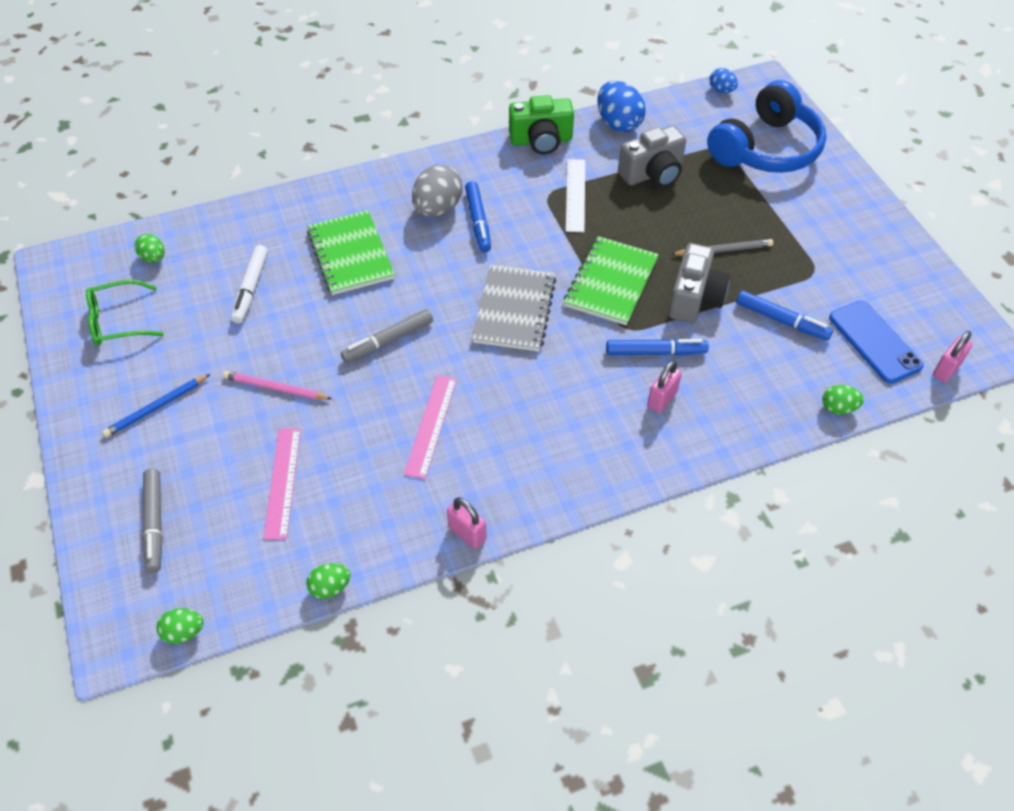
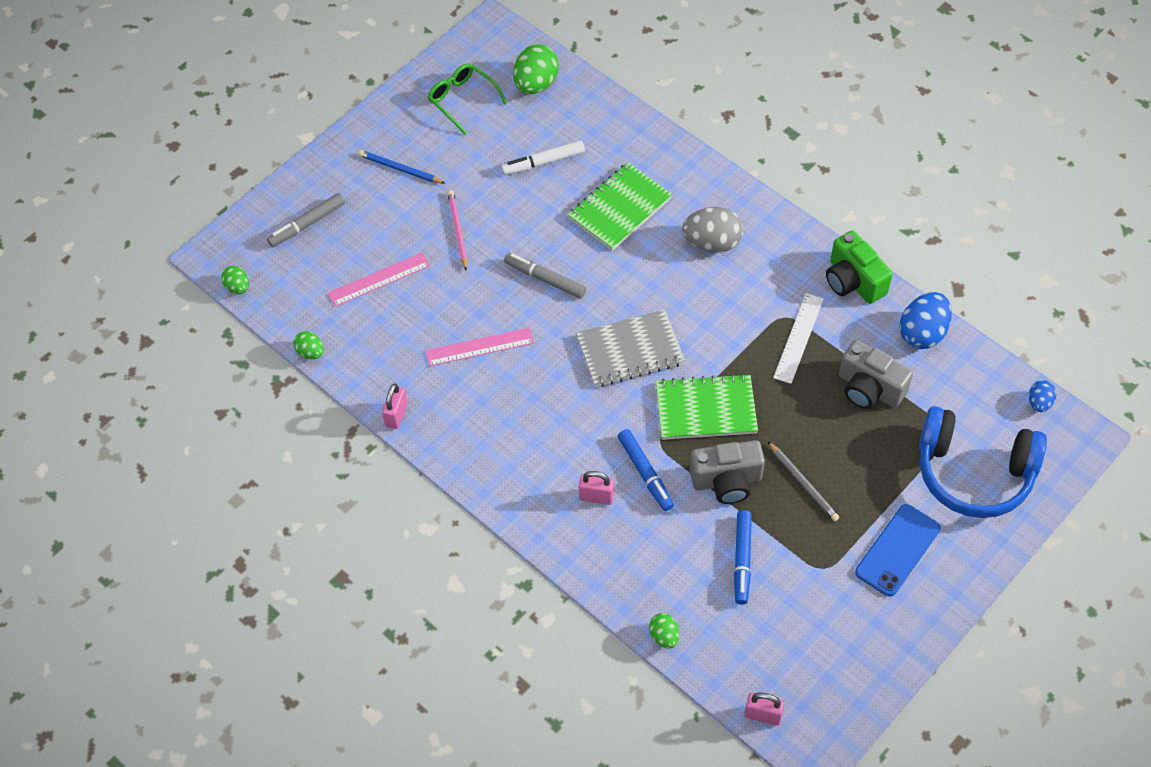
camera: 65 degrees right, 5 degrees up
(153, 258) = (536, 84): green egg -> green egg, size x1.82
(478, 221) = (716, 279): blue marker -> none
(575, 195) = (798, 338): white ruler -> white ruler turned 45 degrees counterclockwise
(874, 341) = (762, 645): blue phone -> blue phone (897, 550)

